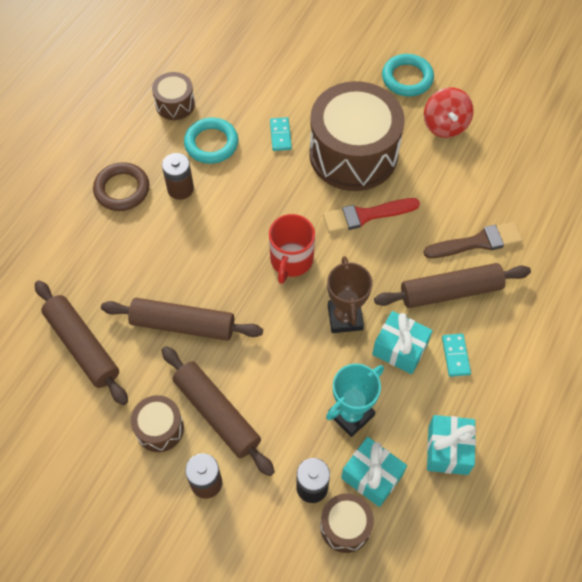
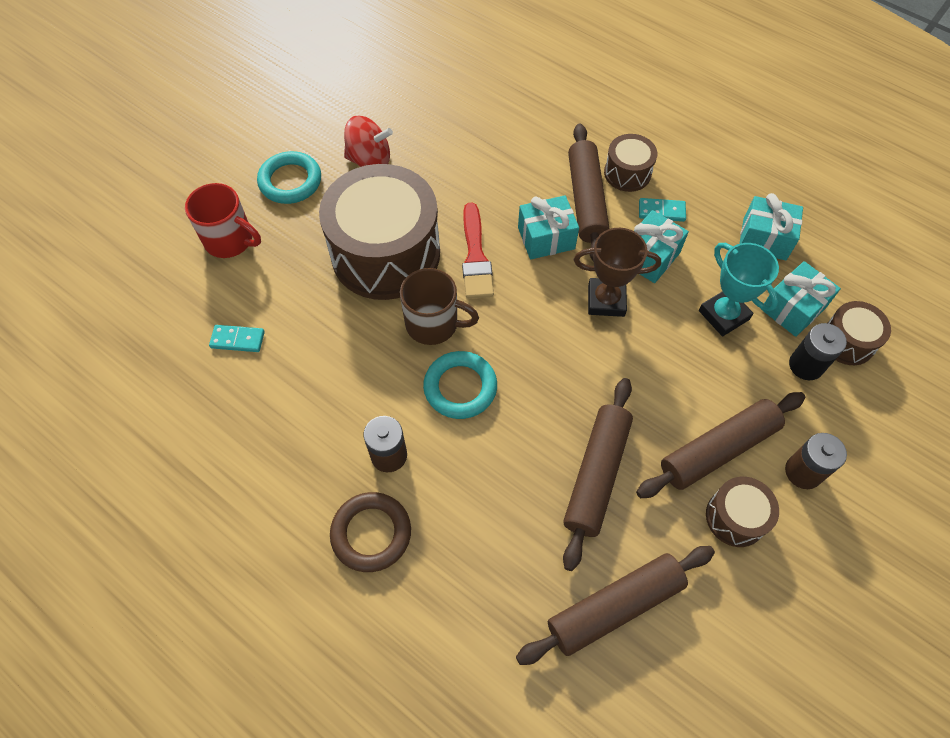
camera: 80 degrees left, 0 degrees up
(175, 104) = (242, 446): brown drum -> brown drum (627, 173)
(211, 143) = (324, 408): turquoise ring -> turquoise ring (460, 387)
(280, 135) = (335, 325): turquoise domino -> turquoise domino (238, 339)
(291, 260) = (523, 342): red mug -> red mug (230, 240)
(295, 197) = (433, 324): none -> brown mug
(399, 264) = (546, 238): none -> turquoise gift
(477, 242) = (530, 165): brown brush -> none

